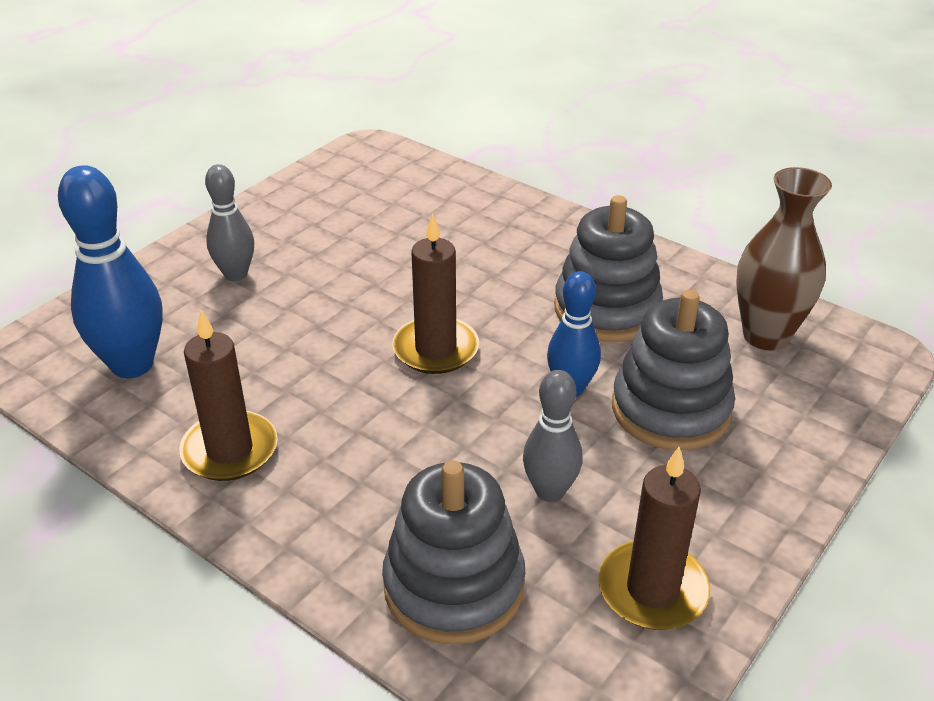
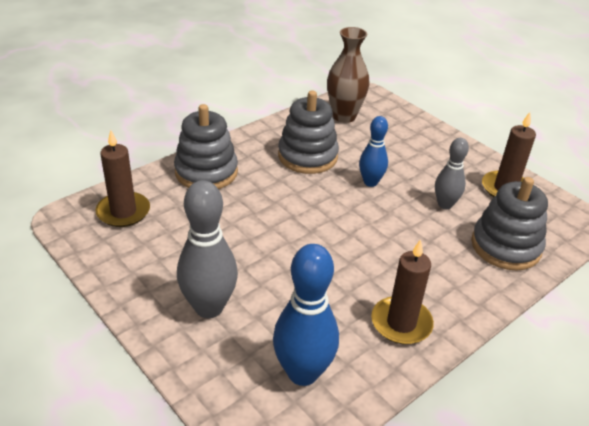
camera: 80 degrees left, 0 degrees up
(236, 274) = (209, 307): grey bowling pin -> grey bowling pin, size x1.63
(435, 349) = (325, 223): brown candle -> brown candle (123, 212)
(670, 409) = (392, 156): grey stacking toy -> grey stacking toy (206, 172)

